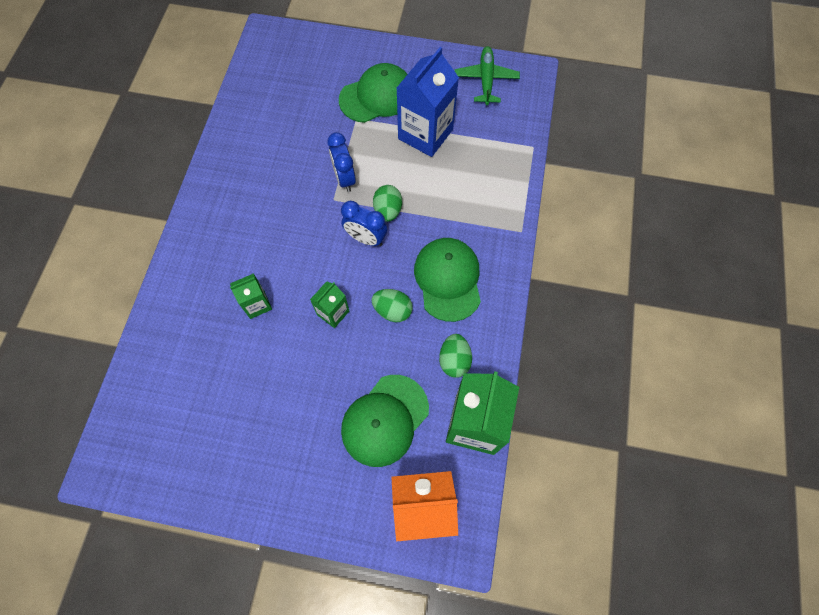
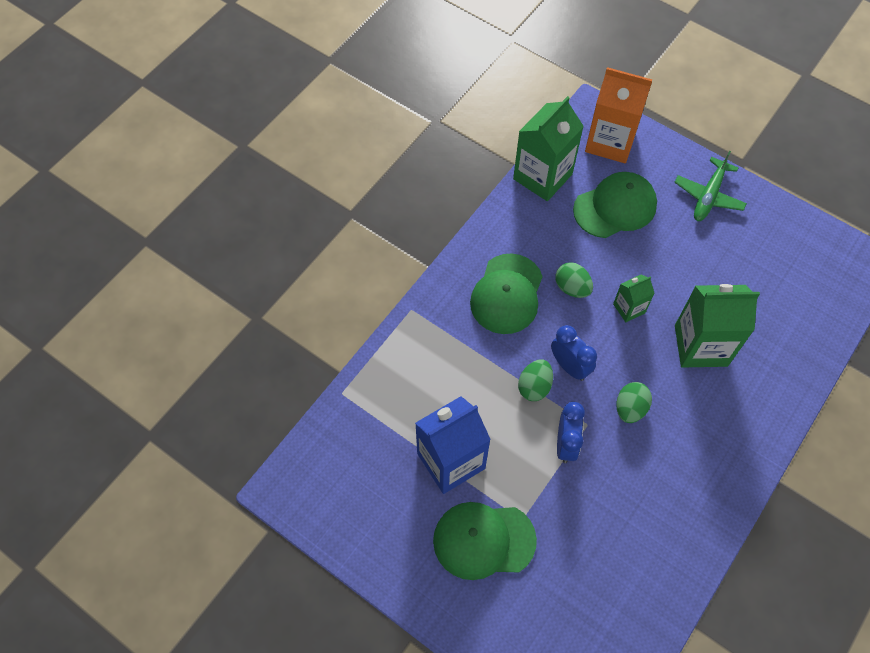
camera: 155 degrees left, 5 degrees down
(257, 304) = (700, 345): green carton -> green carton, size x1.95
(454, 360) = (536, 227): green egg -> green egg (630, 408)
(486, 80) = (340, 504): green plane -> green plane (708, 196)

